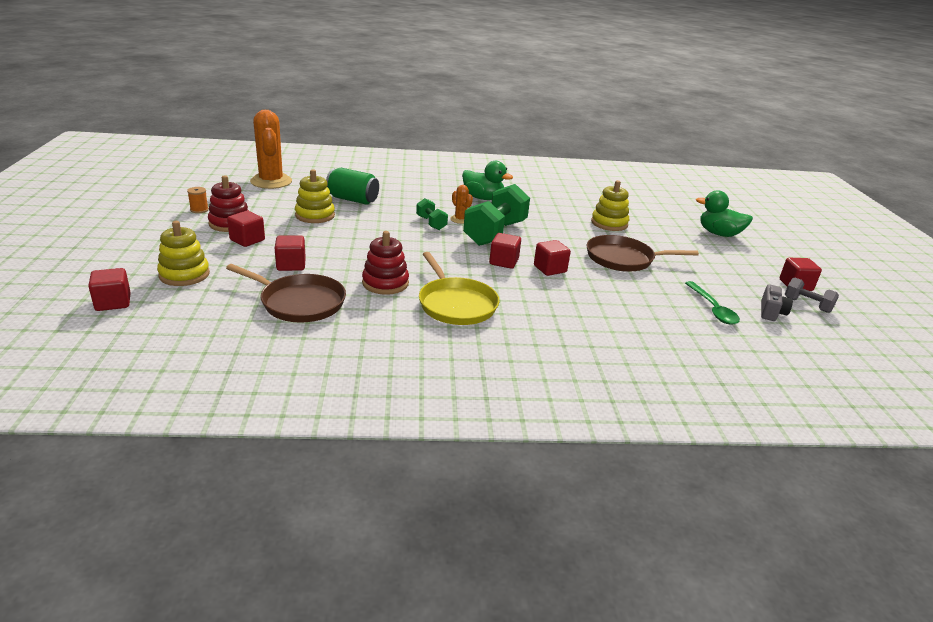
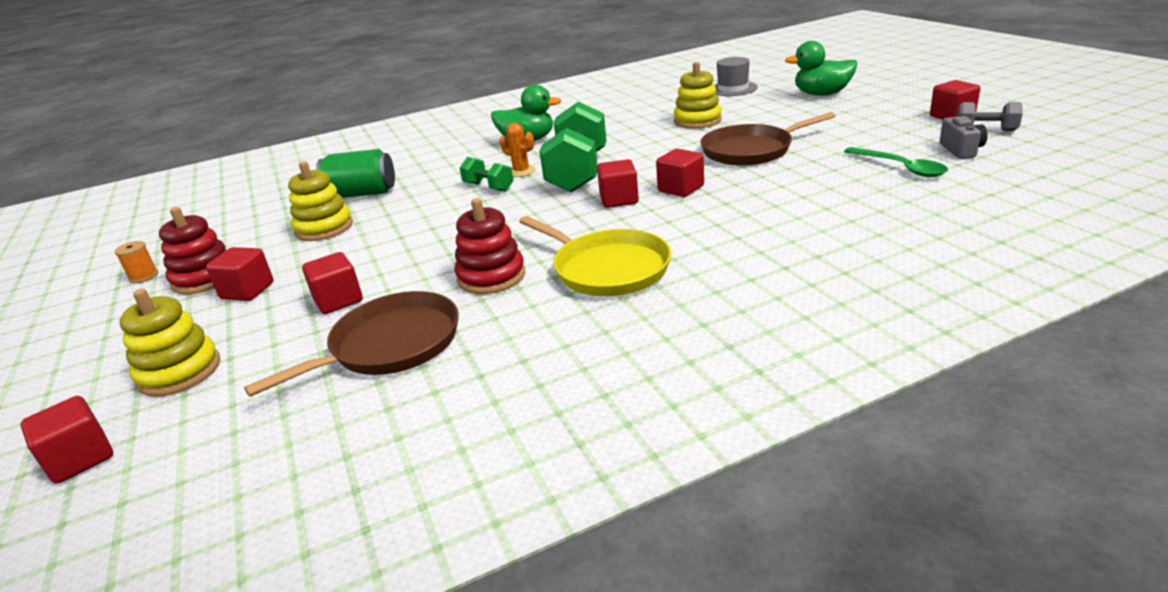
camera: 15 degrees left, 0 degrees up
(271, 181) = (229, 208): orange cactus -> none
(299, 302) = (390, 345): brown pan -> brown pan turned 45 degrees counterclockwise
(659, 207) = (733, 89): none -> grey hat

